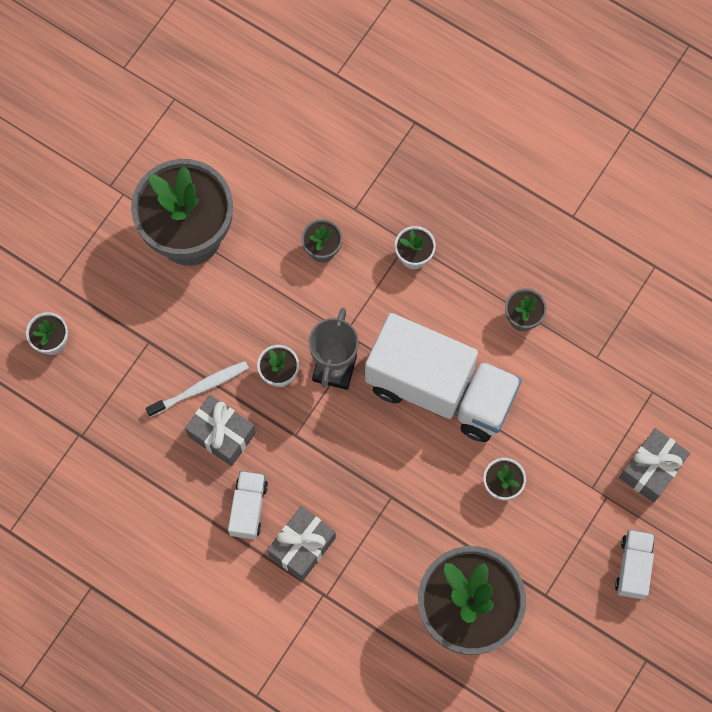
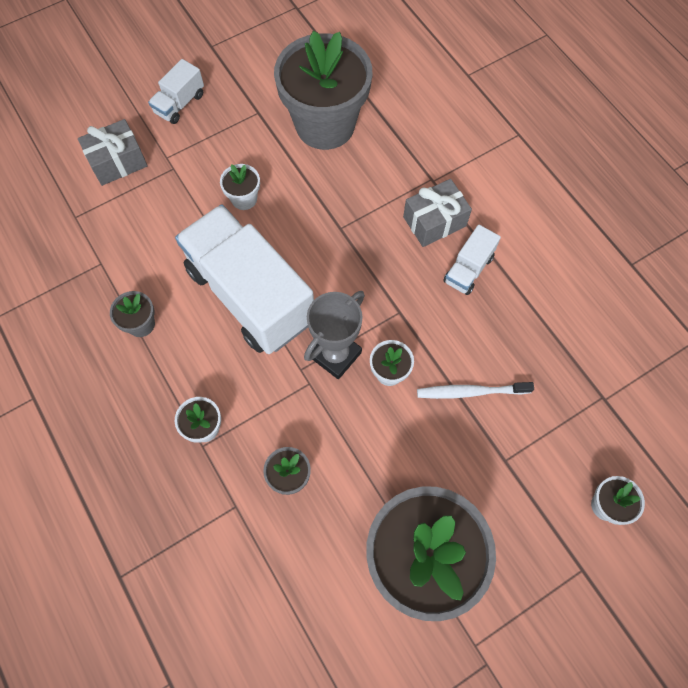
camera: 155 degrees left, 5 degrees down
(222, 434) = (466, 341): grey gift -> none

